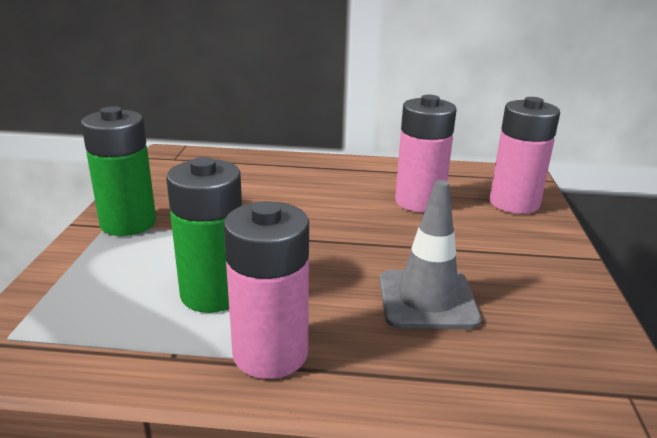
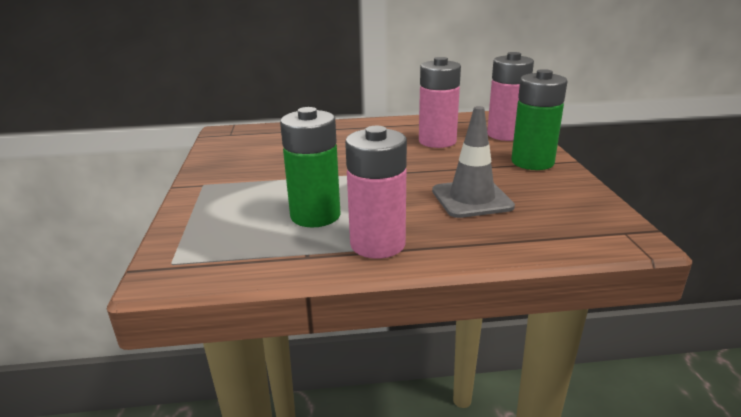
camera: 10 degrees left, 0 degrees up
(128, 223) = (220, 181): green battery -> green battery (532, 162)

